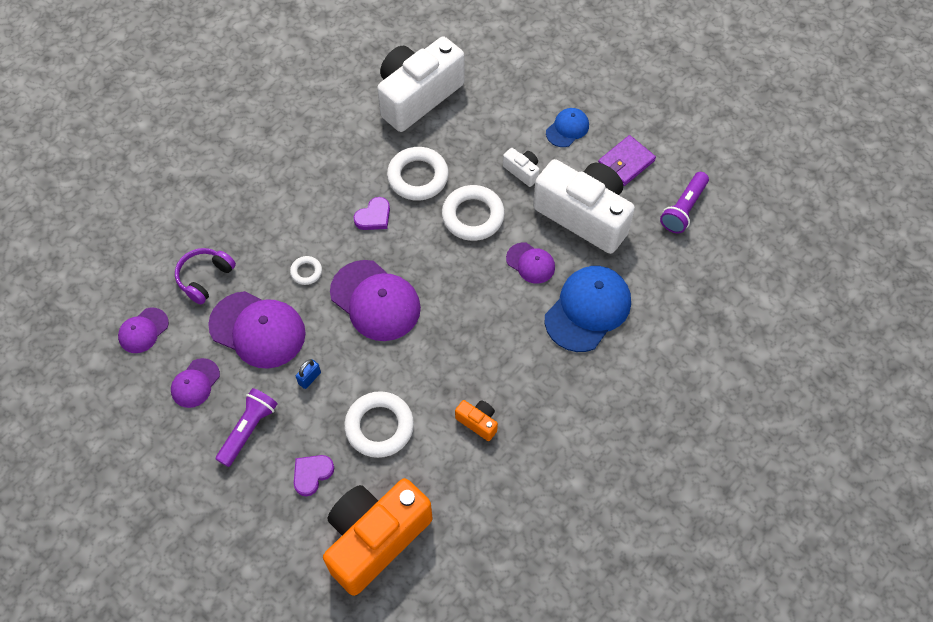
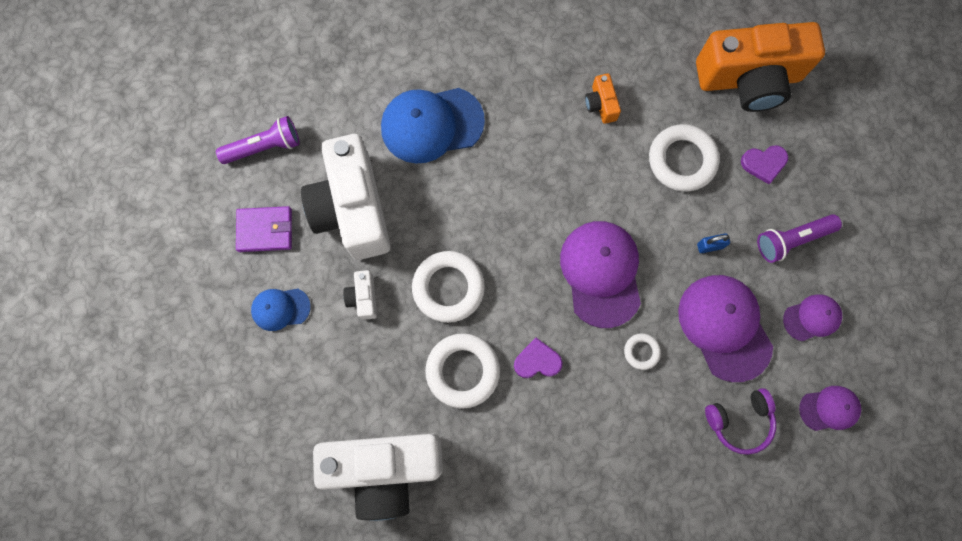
camera: 140 degrees left, 15 degrees up
(530, 263) = (439, 202): purple cap -> none

